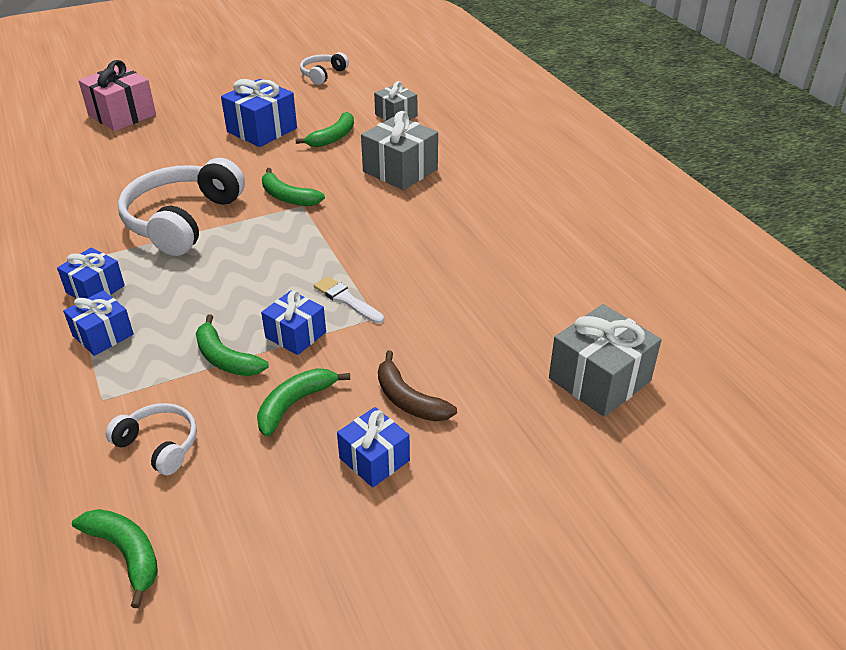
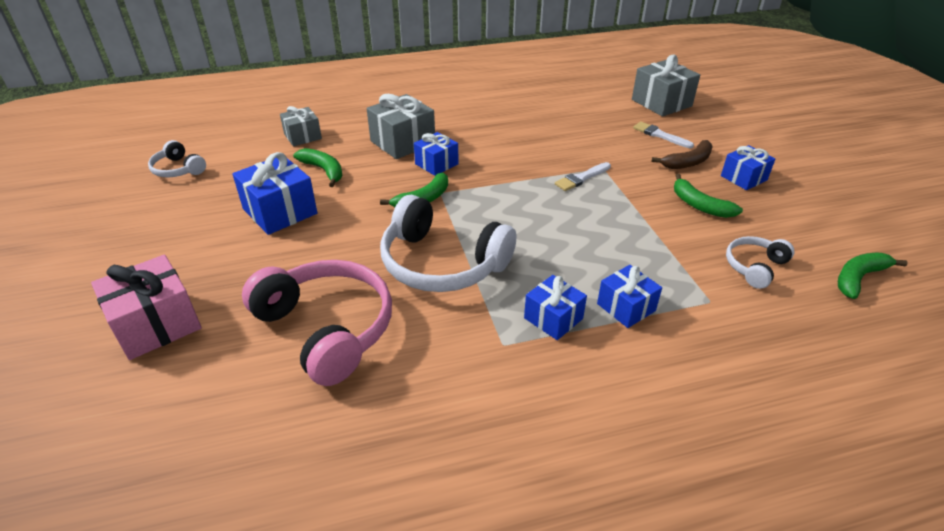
camera: 80 degrees left, 0 degrees up
(104, 179) = (327, 328): none -> pink headphones
(226, 358) = (653, 235): green banana -> none
(295, 335) = (623, 202): blue gift -> blue gift (436, 164)
(483, 374) = (660, 135): none -> white brush

